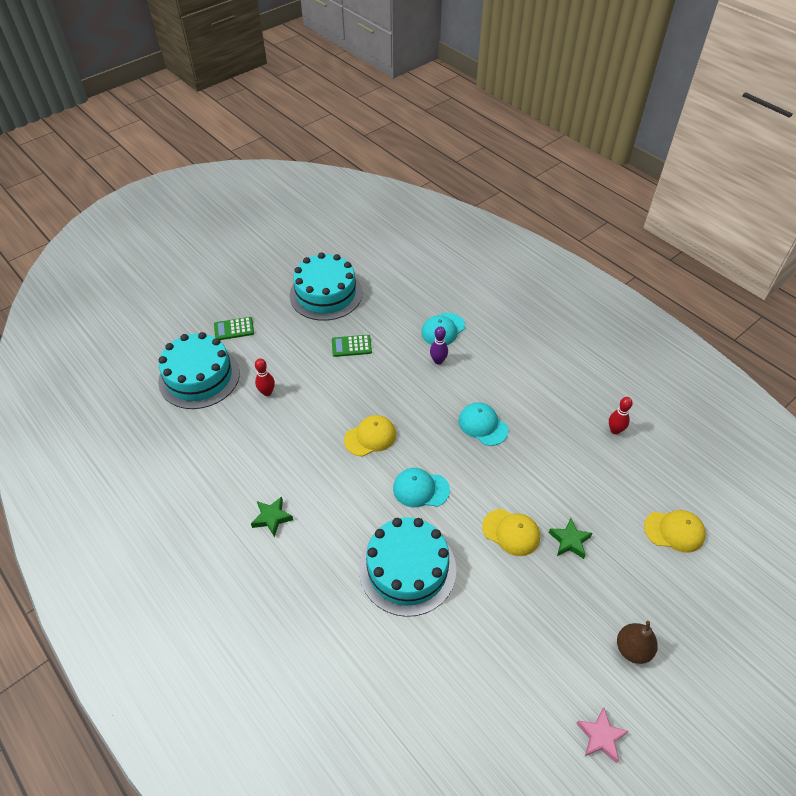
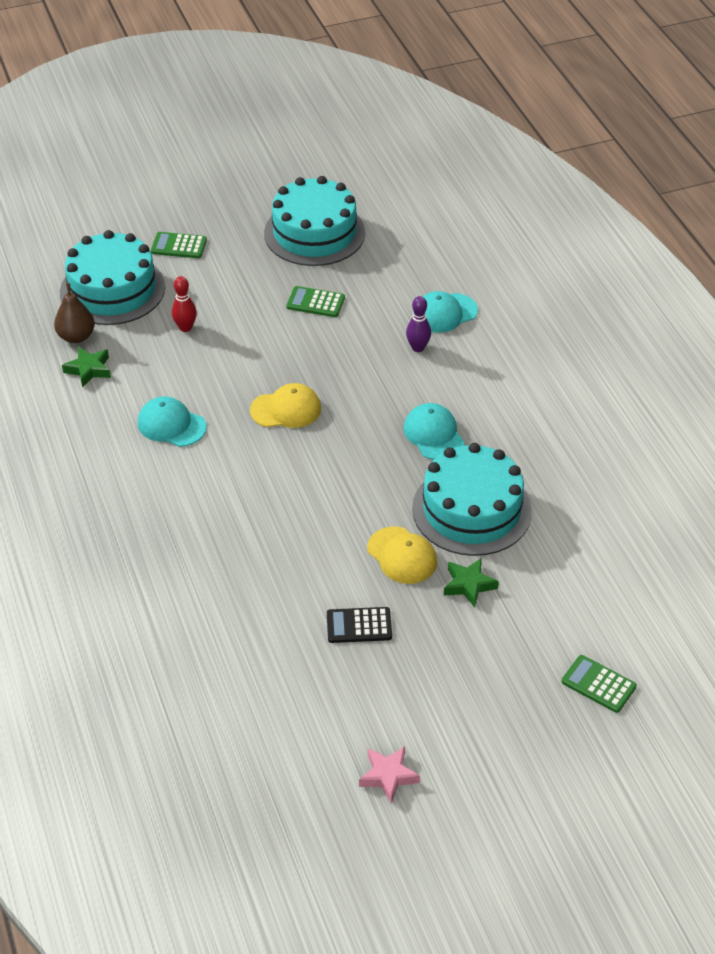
camera: 20 degrees right, 5 degrees down
(272, 518) = (128, 461): green star -> green star (89, 369)
(407, 569) = (257, 555): turquoise cake -> turquoise cake (471, 510)
(420, 489) = (317, 481): turquoise cap -> turquoise cap (171, 425)
(511, 605) = (359, 626): none -> black calculator
(615, 430) = (603, 486): red bowling pin -> none
(632, 649) = (478, 710): brown pear -> brown pear (76, 337)
(674, 531) = (609, 613): yellow cap -> none
(700, 593) = (598, 684): none -> green calculator

